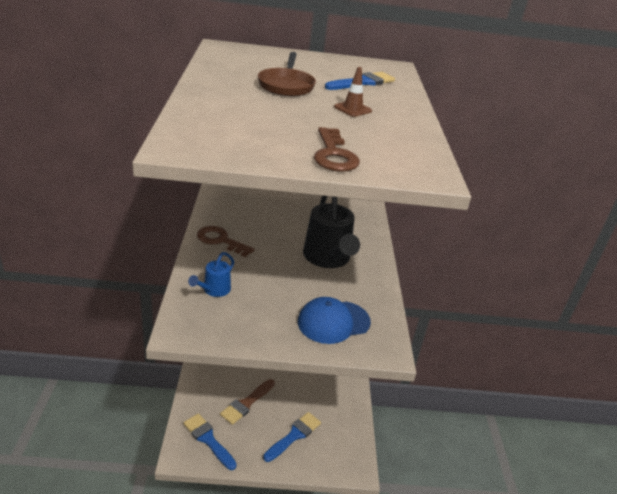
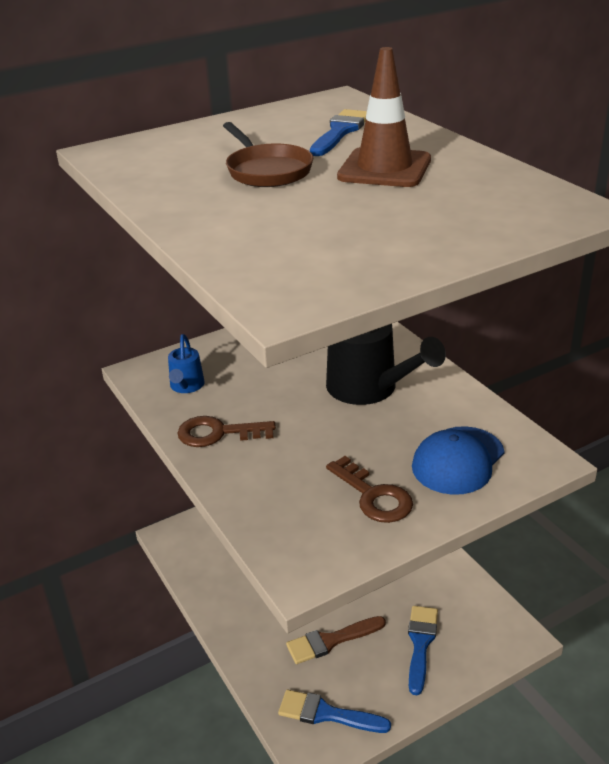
camera: 25 degrees left, 0 degrees up
(214, 290) = (283, 499): blue watering can -> blue watering can (186, 386)
(246, 403) = (331, 641): brown brush -> brown brush turned 60 degrees clockwise
(333, 155) = (458, 231): brown key -> brown key (373, 496)
(352, 109) = (384, 169): brown traffic cone -> brown traffic cone, size x1.93

